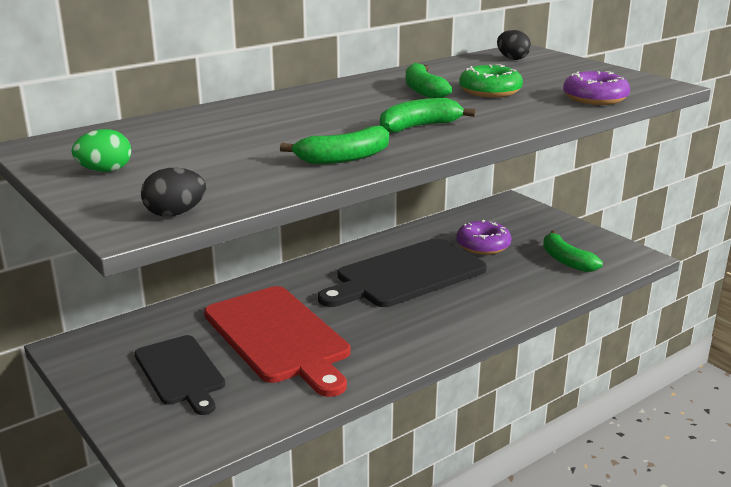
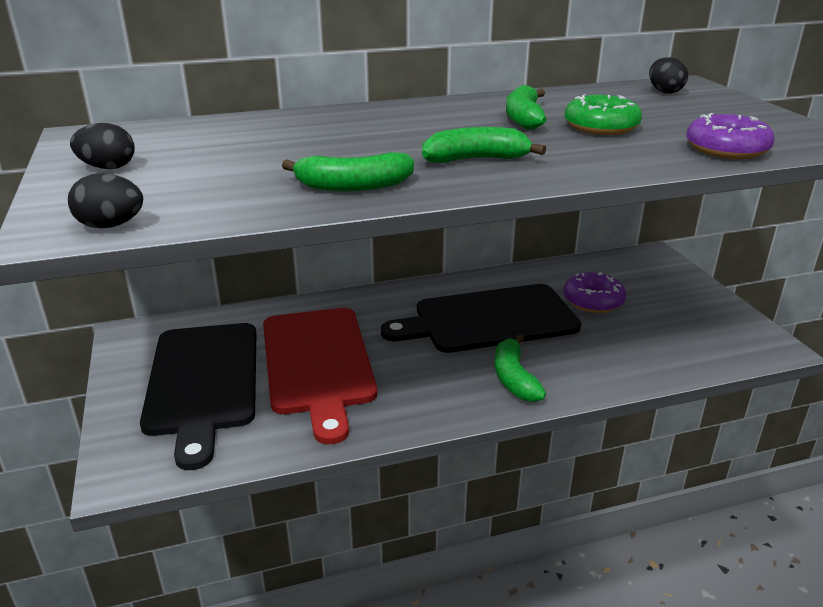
camera: 20 degrees right, 5 degrees up
(105, 171) = (108, 168): green egg -> black egg
(180, 372) = (203, 382): black cutting board -> black cutting board, size x1.59
(566, 260) = (680, 336): green banana -> green banana (514, 378)

